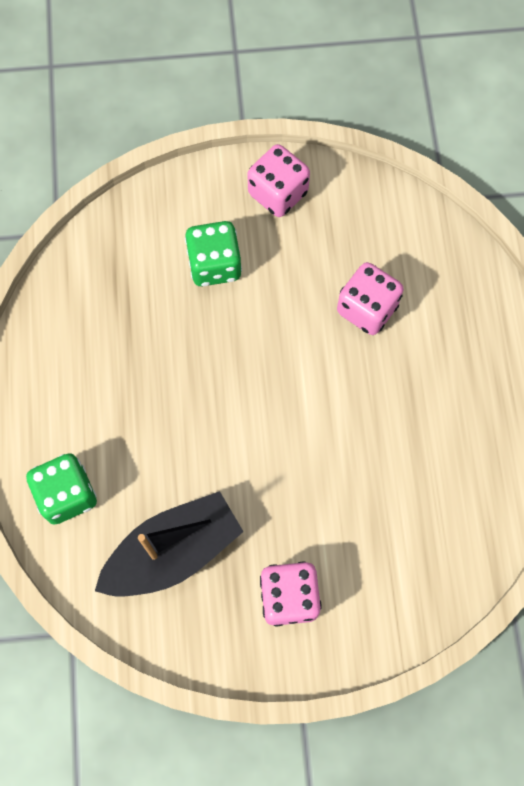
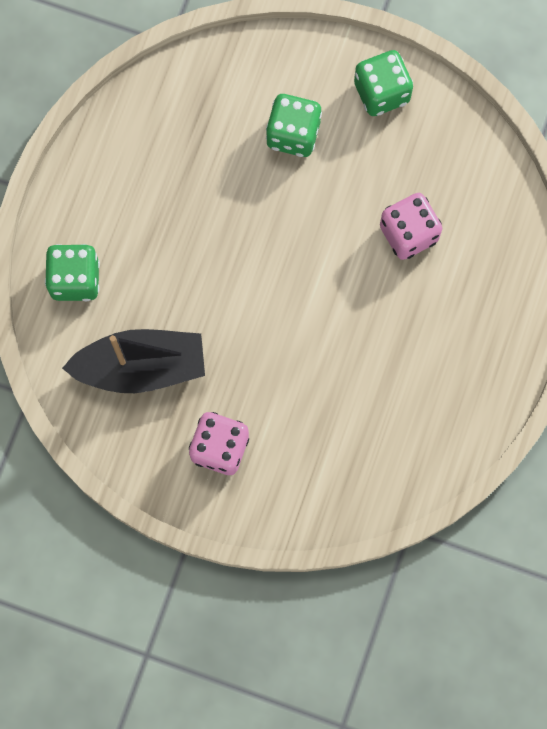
camera: 25 degrees right, 5 degrees up
(278, 193) = (381, 92): pink dice -> green dice

